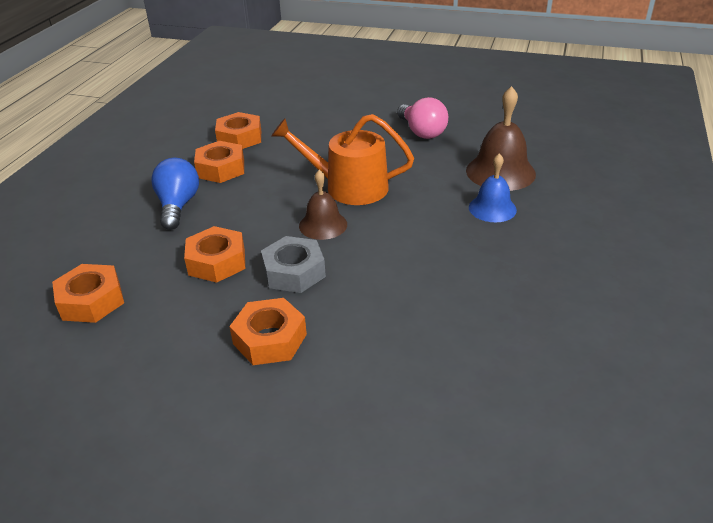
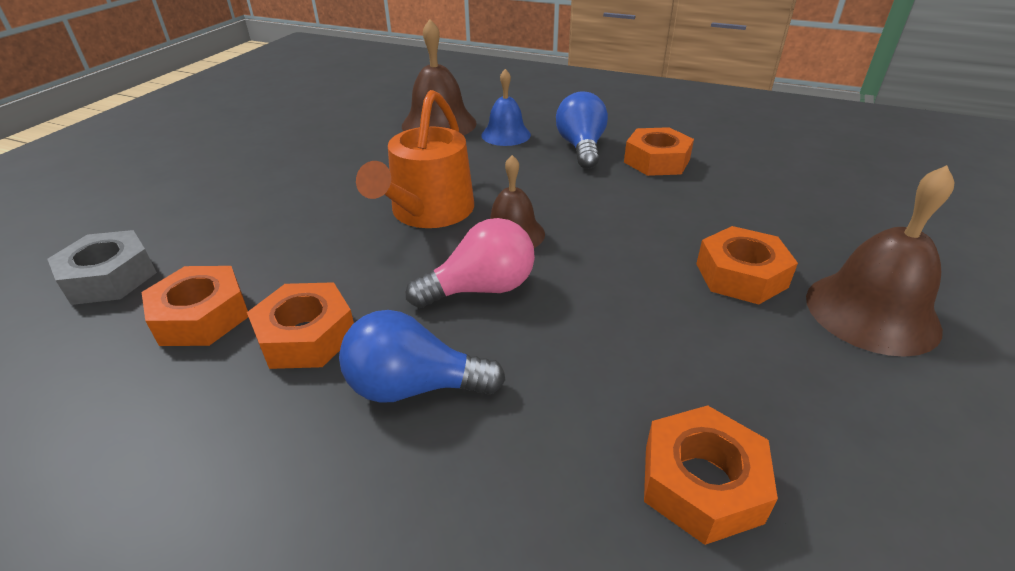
camera: 85 degrees left, 0 degrees up
(217, 262) = (588, 327): orange nut -> orange nut (656, 161)
(217, 411) = (871, 312): none -> brown bell
(294, 272) = (612, 257): grey nut -> grey nut (110, 277)
(422, 132) = (319, 156): pink light bulb -> pink light bulb (481, 289)
(480, 253) = (581, 148): none -> blue light bulb

